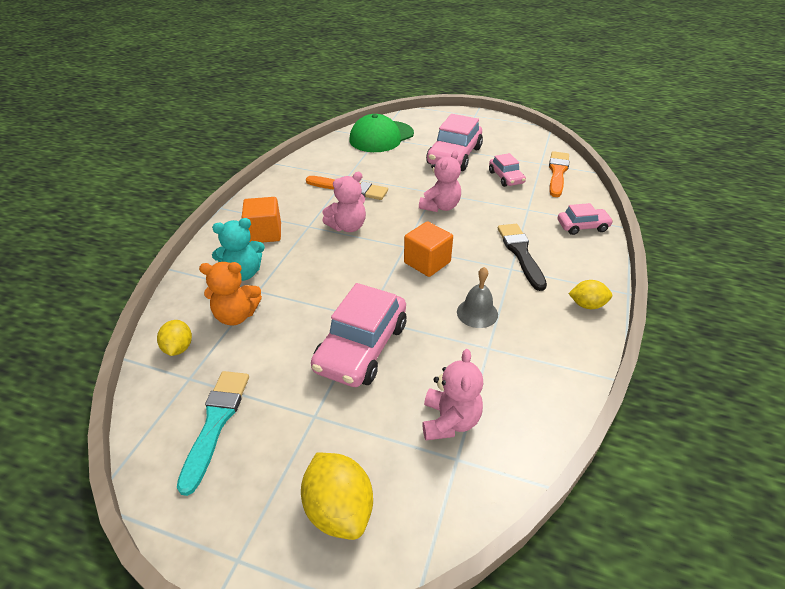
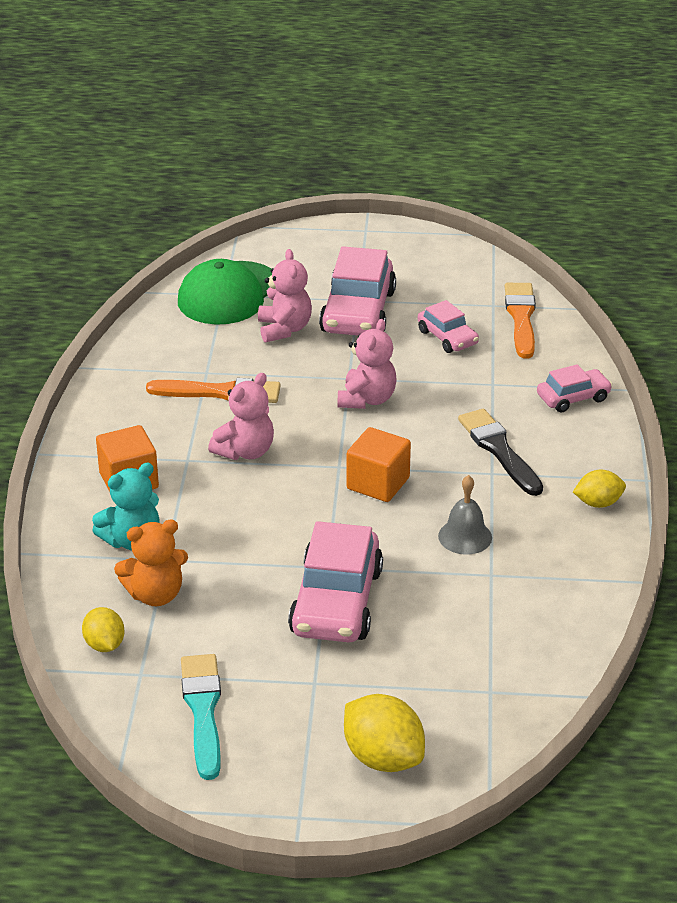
camera: 15 degrees left, 5 degrees down
(450, 421) = (470, 658): pink teddy bear -> pink teddy bear (284, 329)

